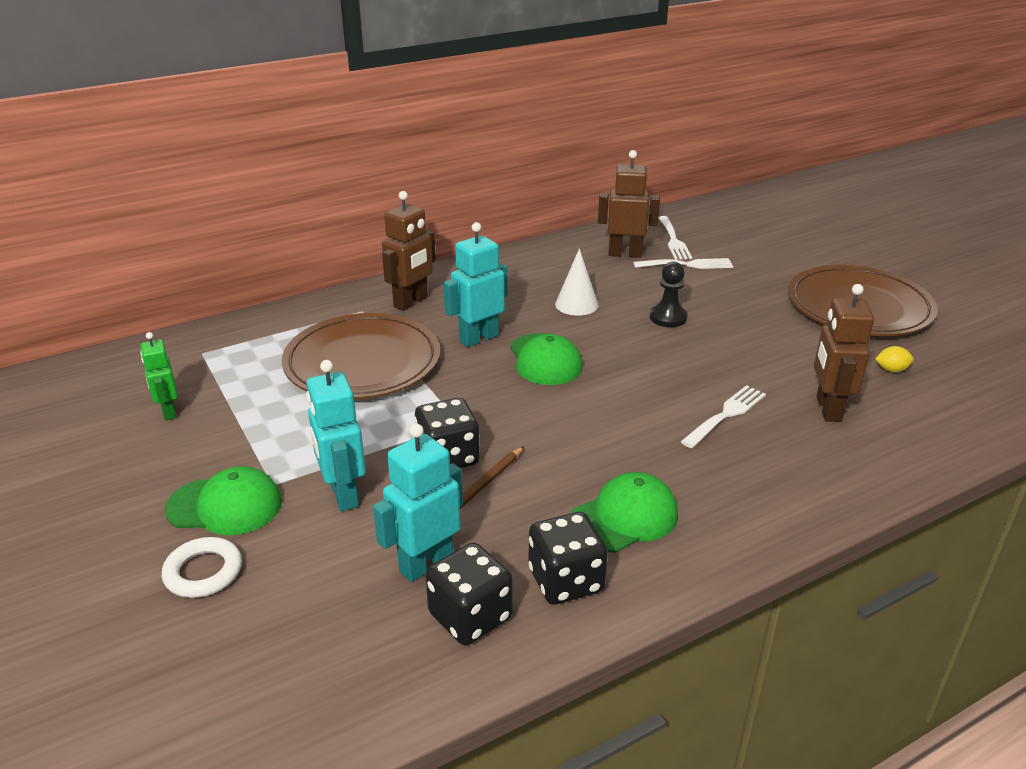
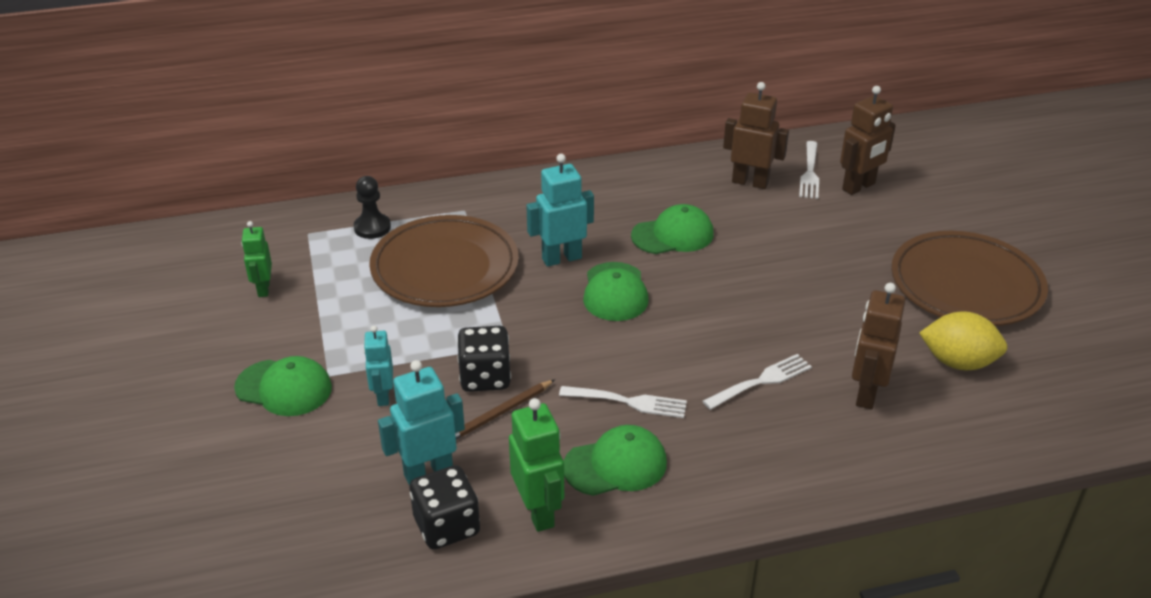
camera: 15 degrees right, 5 degrees up
(203, 572) = (250, 444): white ring -> none
(343, 494) = (383, 396): turquoise robot -> turquoise robot, size x0.65
(411, 302) = (513, 208): brown robot -> brown robot (859, 187)
(566, 581) = (538, 512): black dice -> green robot
(576, 304) = (673, 235): white cone -> green cap
(668, 317) = (758, 265): black pawn -> black pawn (372, 227)
(687, 265) = (809, 205): white fork -> white fork (628, 402)
(891, 370) = (958, 362): yellow lemon -> yellow lemon, size x2.15

